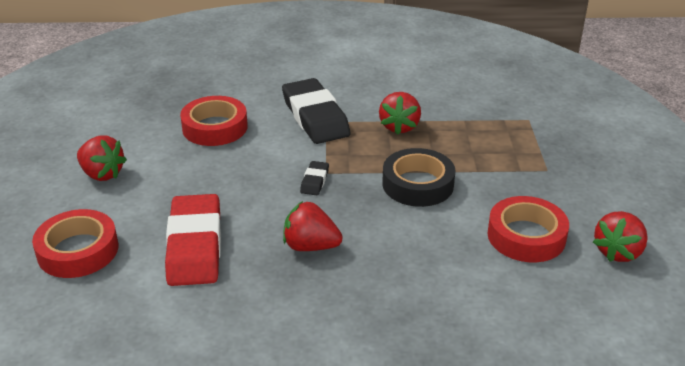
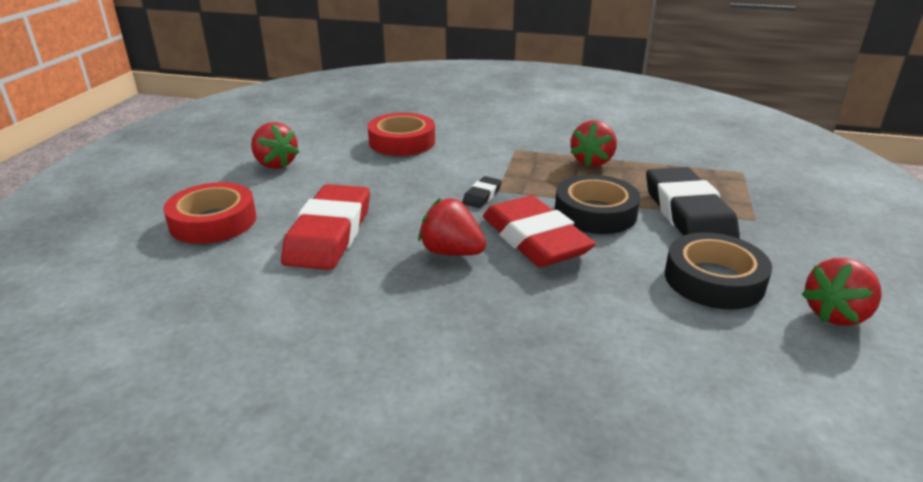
camera: 15 degrees right, 5 degrees down
(315, 117) = (506, 144): black eraser -> black eraser (688, 213)
(376, 221) = (534, 239): none -> red eraser
(526, 236) = (714, 280): red tape -> black tape

